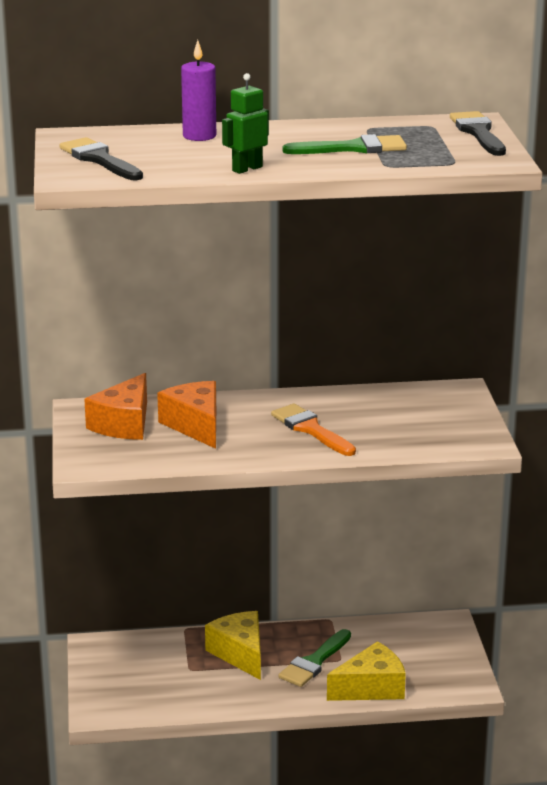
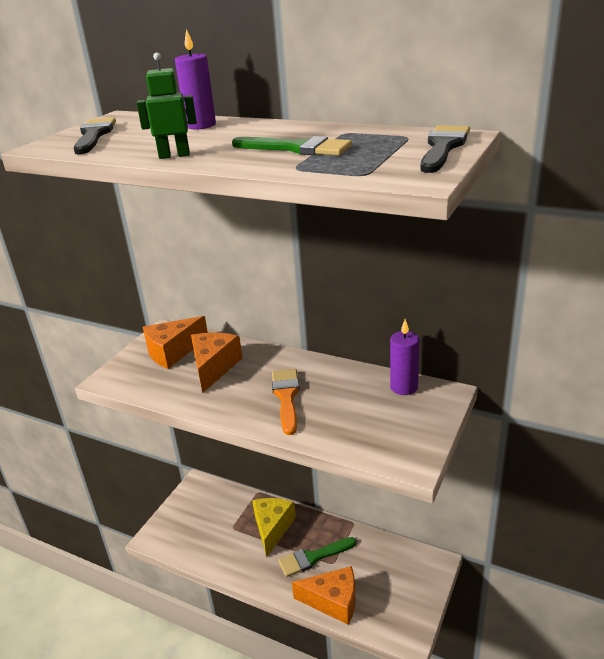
camera: 35 degrees right, 5 degrees up
(371, 688) = (333, 601): yellow cheese -> orange cheese
(417, 394) = (404, 387): none -> purple candle

